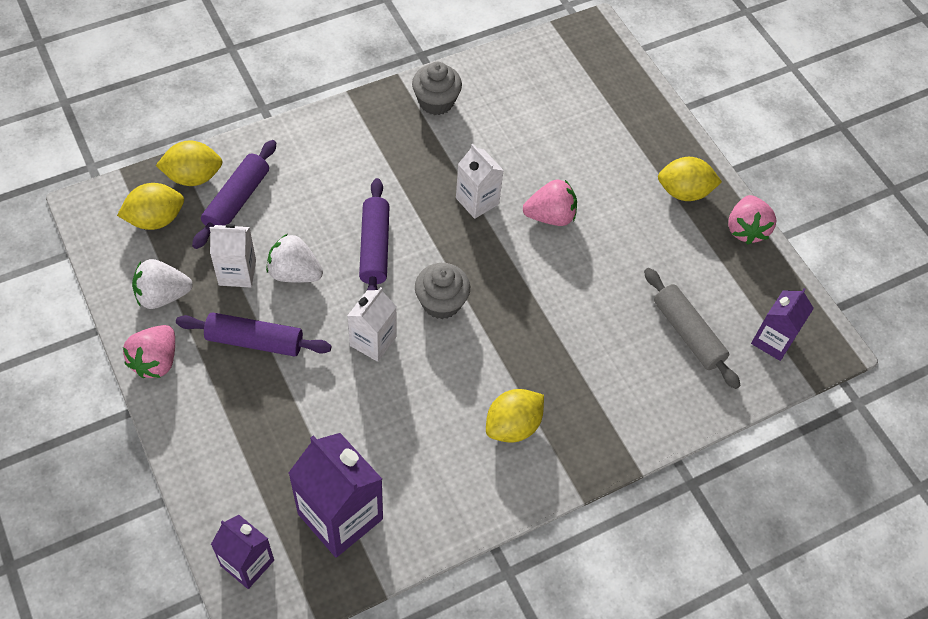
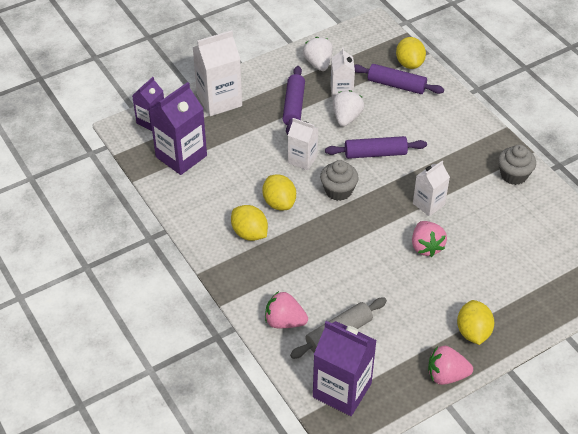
camera: 90 degrees right, 10 degrees down
(155, 219) = (372, 52): yellow lemon -> yellow lemon (279, 203)
(156, 361) = (273, 67): pink strawberry -> pink strawberry (284, 321)
(218, 450) = (219, 100): none -> white carton
(772, 340) = (342, 390): purple carton -> purple carton, size x1.65

